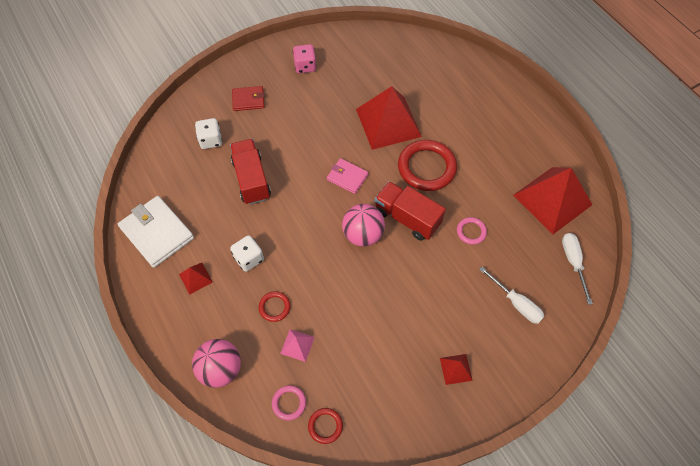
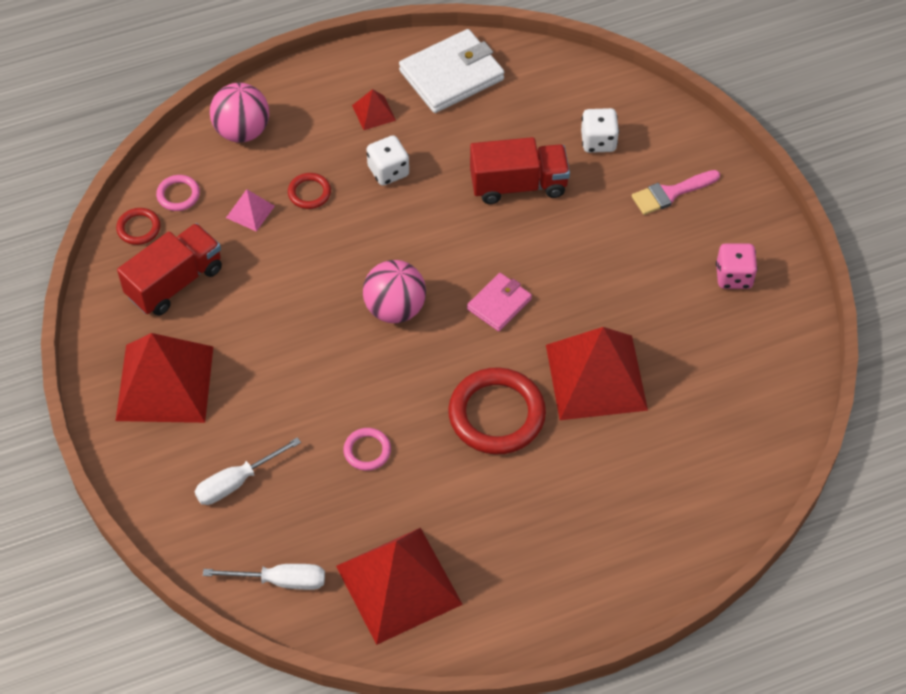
camera: 100 degrees right, 5 degrees down
(248, 100) = (670, 193): red wallet -> pink brush
(407, 218) = (410, 370): red truck -> red truck (175, 282)
(456, 369) = (165, 383): red pyramid -> red pyramid, size x2.33

